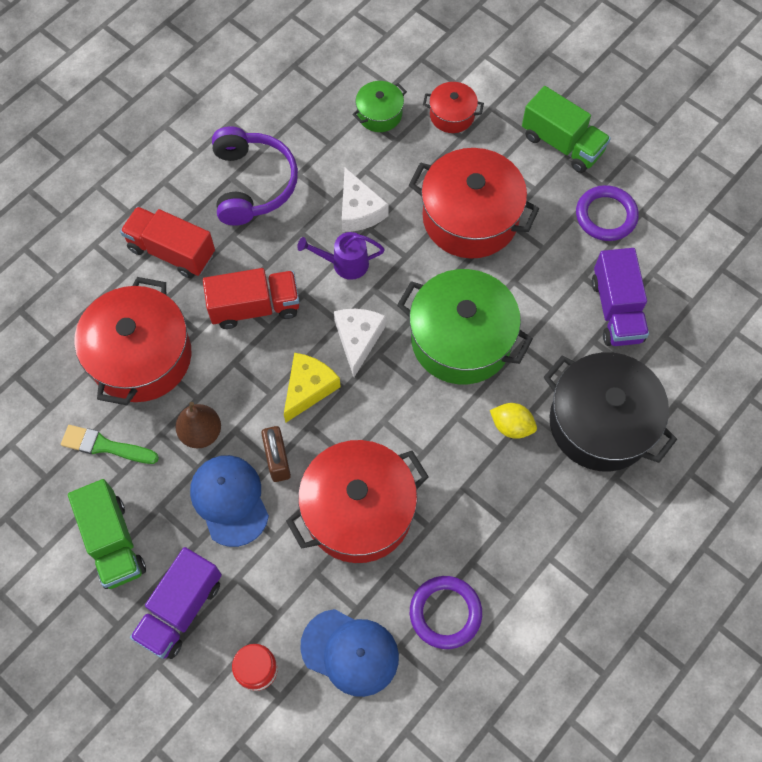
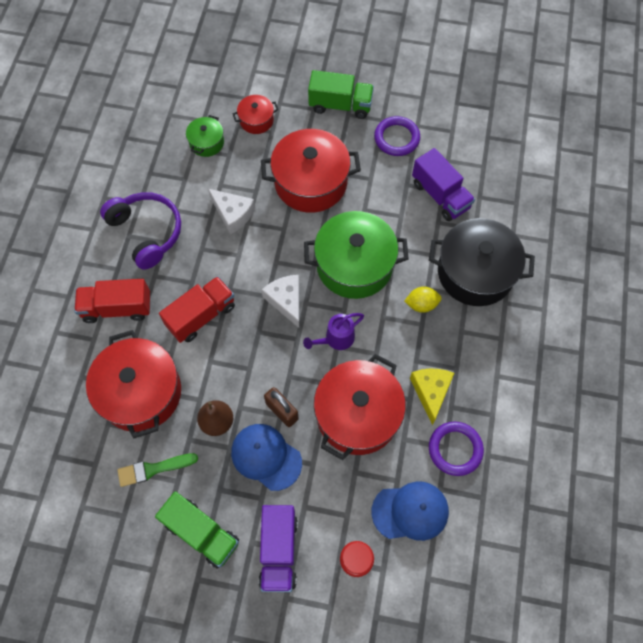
camera: 30 degrees left, 0 degrees up
(308, 388) = (273, 351): yellow cheese -> yellow cheese (431, 392)
(344, 264) = (245, 255): purple watering can -> purple watering can (335, 339)

